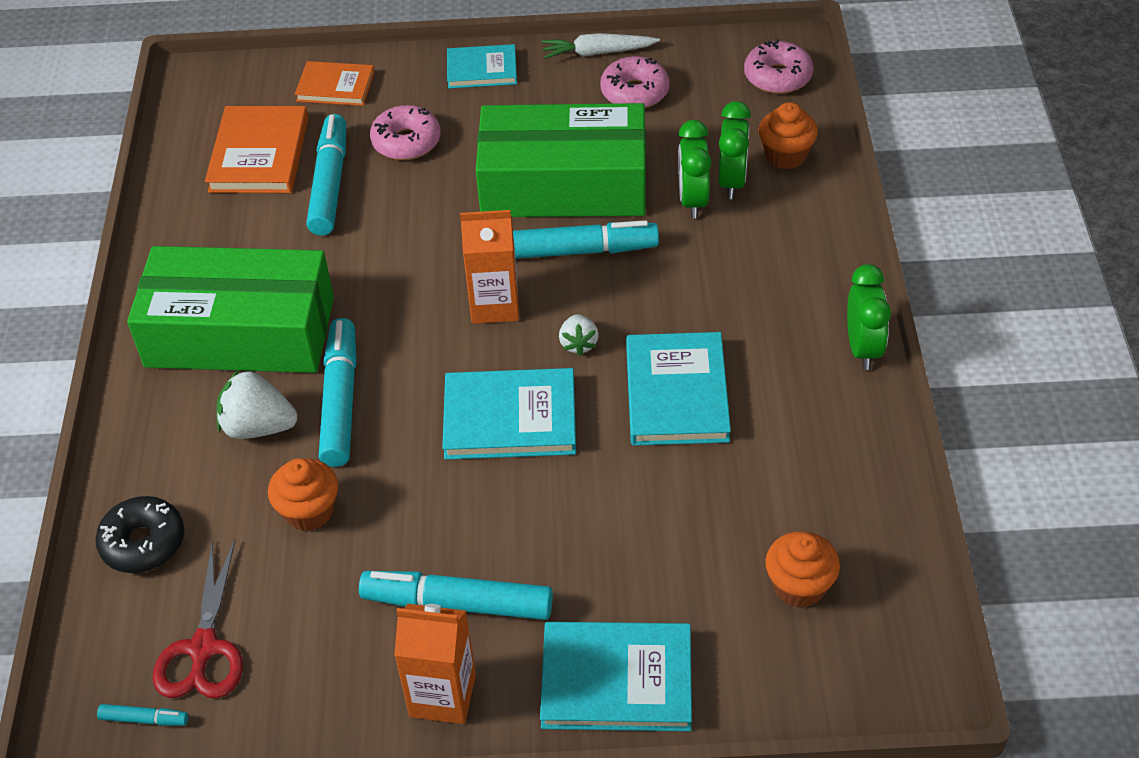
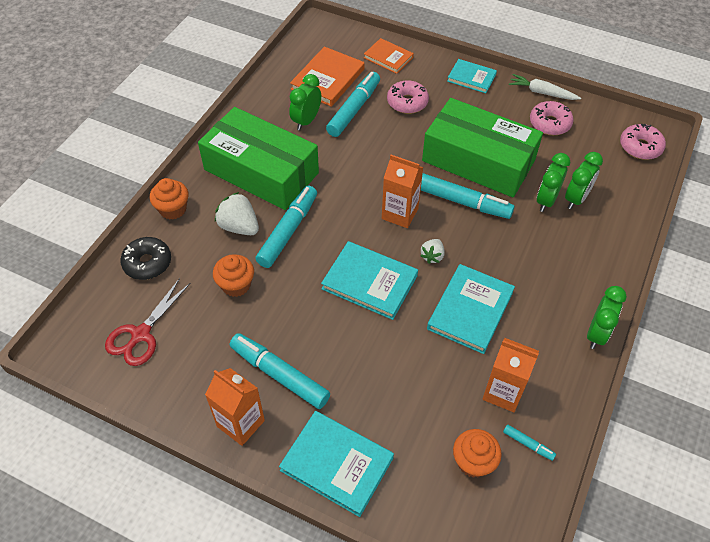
camera: 25 degrees right, 5 degrees up
(144, 719) = (91, 358): turquoise marker -> turquoise marker (528, 444)
(264, 229) = (306, 121): none -> green clock
(785, 155) = (617, 196): orange cupcake -> orange cupcake (173, 209)
(785, 479) = (503, 392): none -> orange carton

